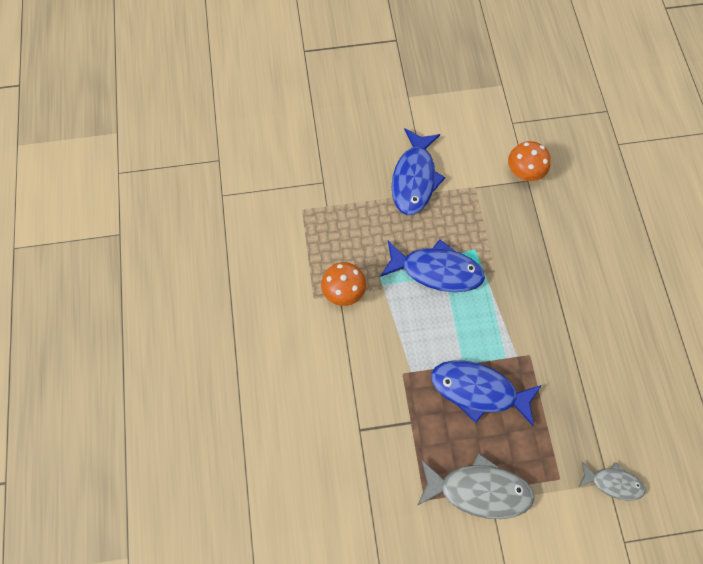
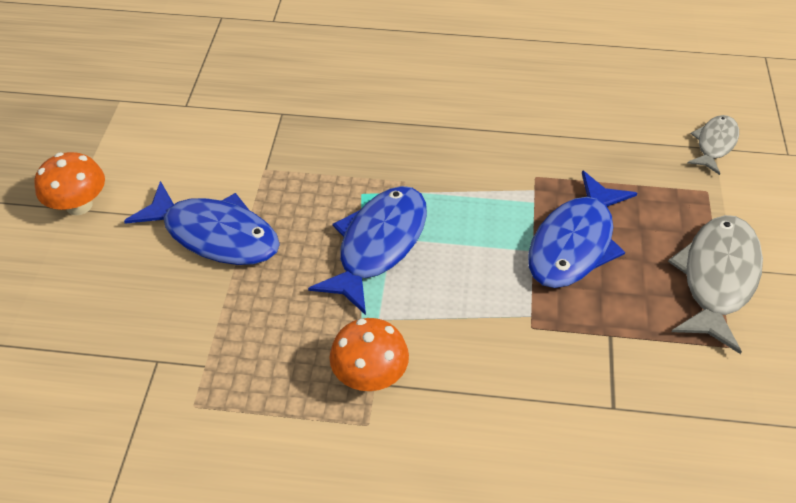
camera: 75 degrees left, 20 degrees down
(524, 171) = (266, 113): orange mushroom -> orange mushroom (79, 205)

